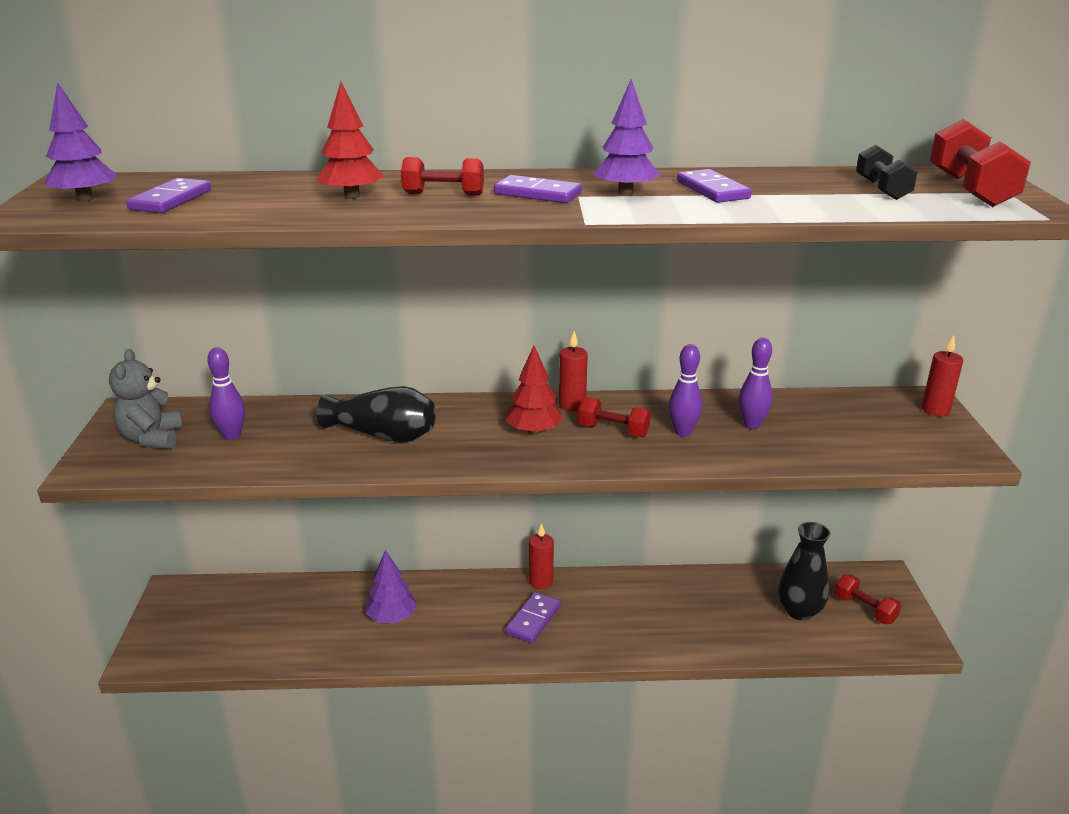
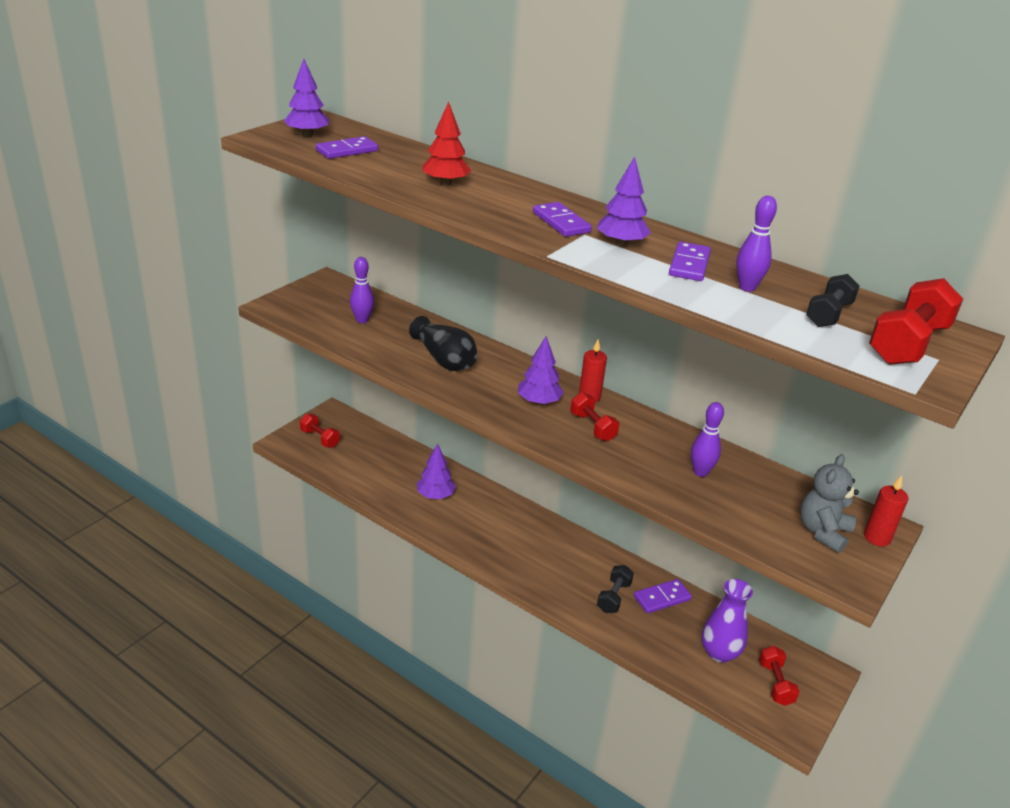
camera: 35 degrees right, 5 degrees up
(152, 438) = (320, 302): grey teddy bear -> grey teddy bear (822, 532)
(443, 194) = (501, 201): red dumbbell -> red dumbbell (320, 438)
(533, 620) = (520, 547): purple domino -> purple domino (662, 598)
(534, 431) = (539, 402): red tree -> purple tree
(541, 582) = (552, 526): red candle -> none
(666, 616) = (614, 597): none -> black dumbbell
(683, 432) = (640, 452): purple bowling pin -> purple bowling pin (747, 287)
(799, 611) = (719, 653): black vase -> purple vase

